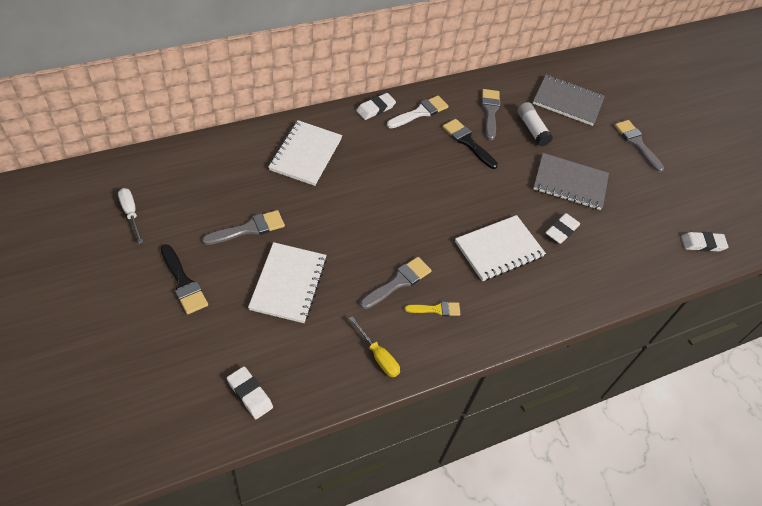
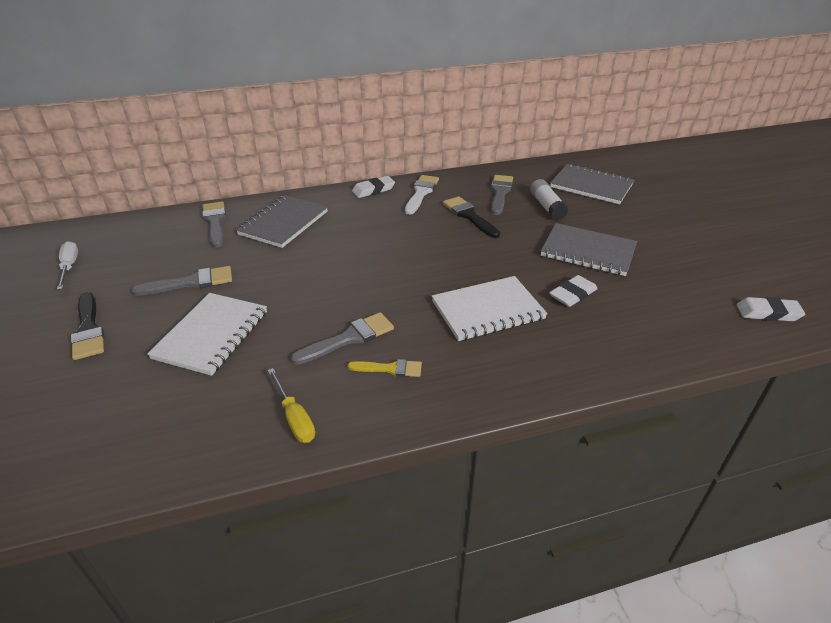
camera: 15 degrees right, 15 degrees down
(250, 394) = (102, 453): white eraser -> none
(305, 154) = (283, 223): white notebook -> grey notebook
(420, 112) = (421, 193): white brush -> white brush turned 45 degrees counterclockwise
(637, 143) = (674, 219): grey brush -> grey brush (215, 222)

